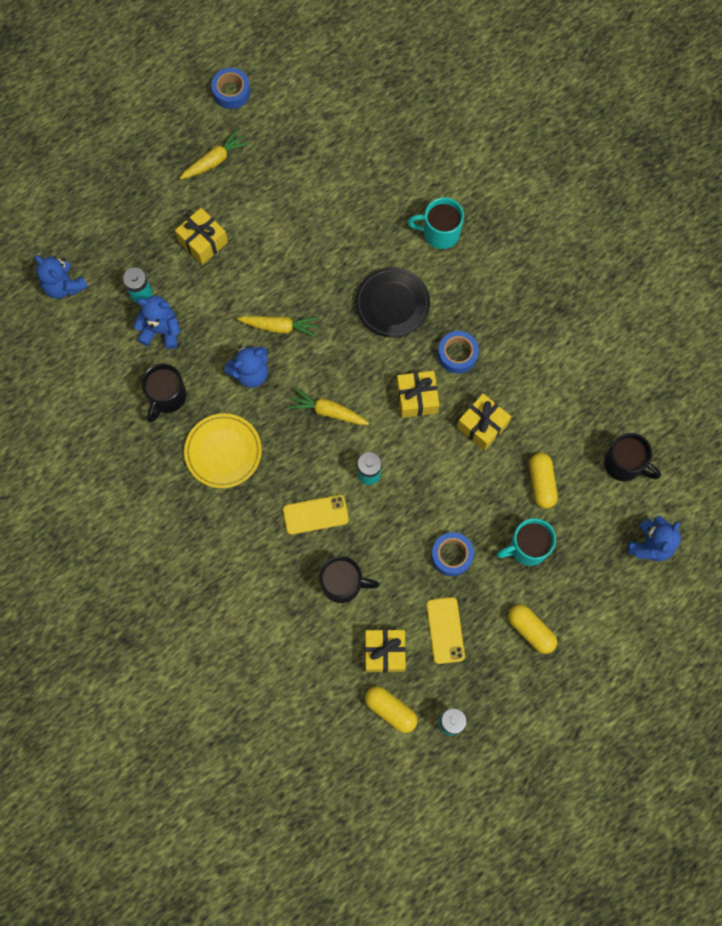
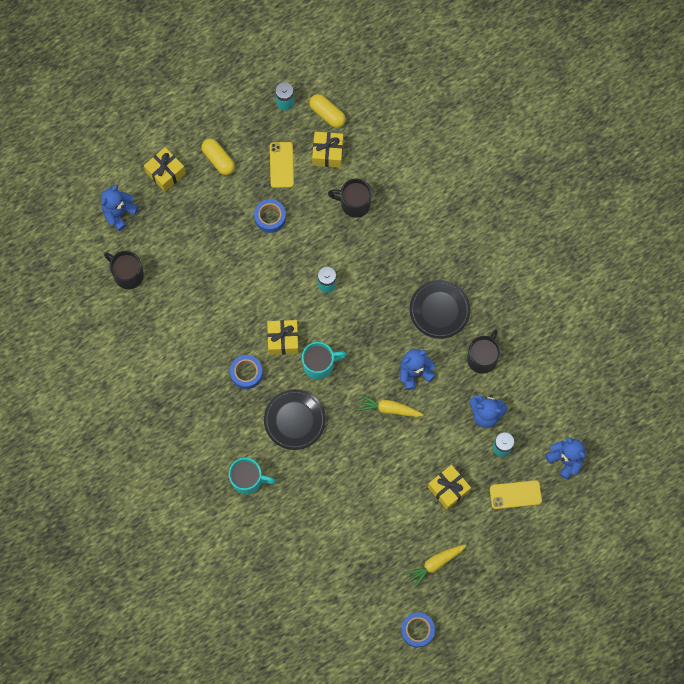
camera: 175 degrees left, 0 degrees up
(223, 452) = (439, 310): yellow plate -> black plate
(315, 514) = (371, 256): yellow phone -> yellow phone (515, 494)
(328, 411) = (355, 335): yellow carrot -> none
(482, 426) = (234, 314): yellow gift -> yellow gift (165, 173)
(527, 547) = (212, 218): turquoise mug -> turquoise mug (319, 365)
(541, 483) = (194, 265): yellow capsule -> none

